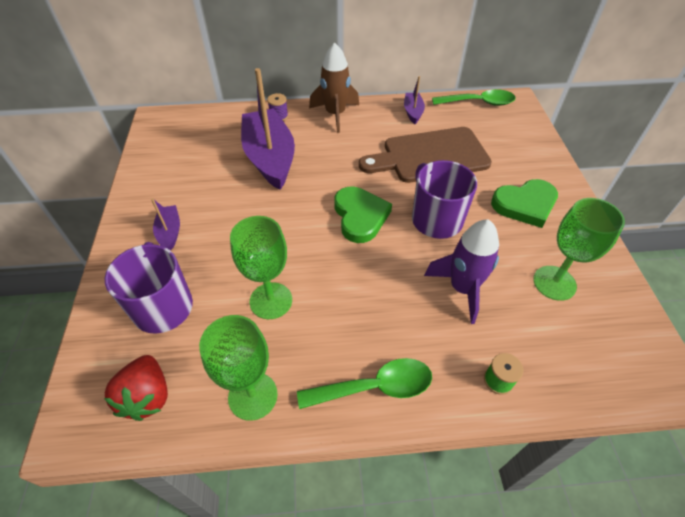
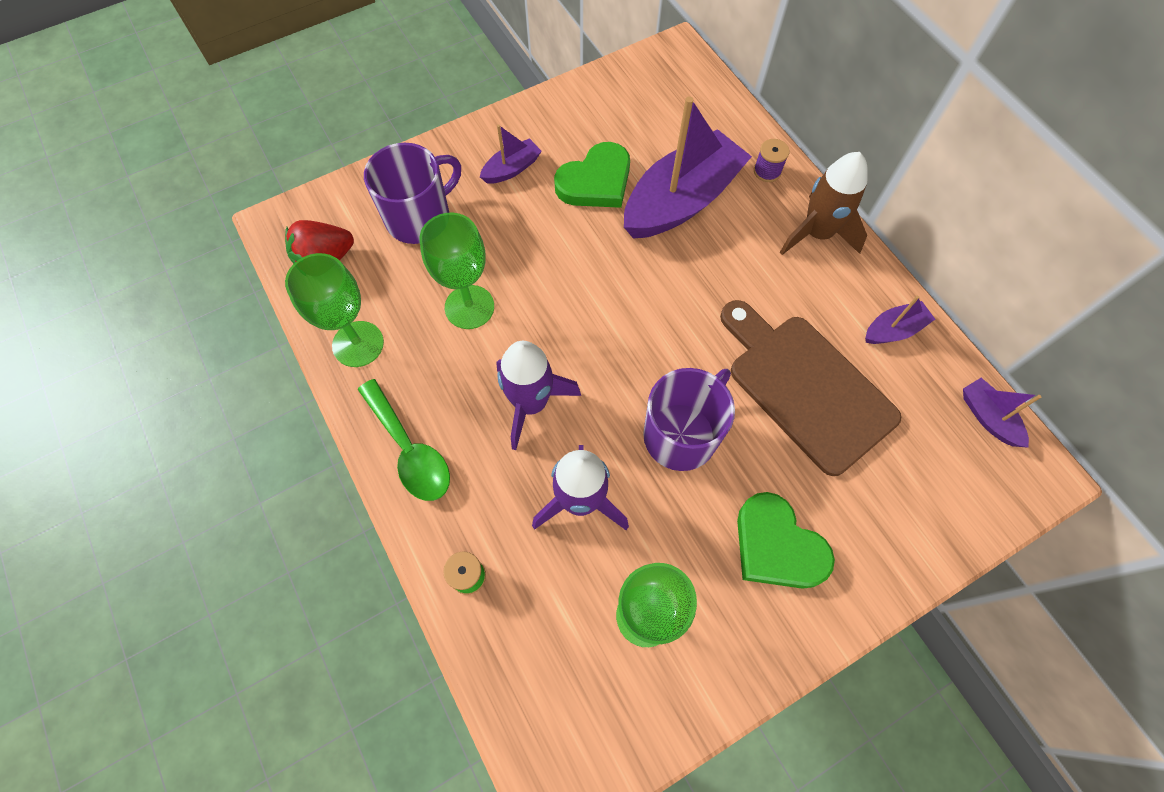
camera: 65 degrees right, 15 degrees up
(360, 216) = (637, 343): green heart -> green heart (596, 181)
(374, 290) = (531, 403): none -> purple rocket
(478, 103) = (988, 417): green spoon -> purple boat

